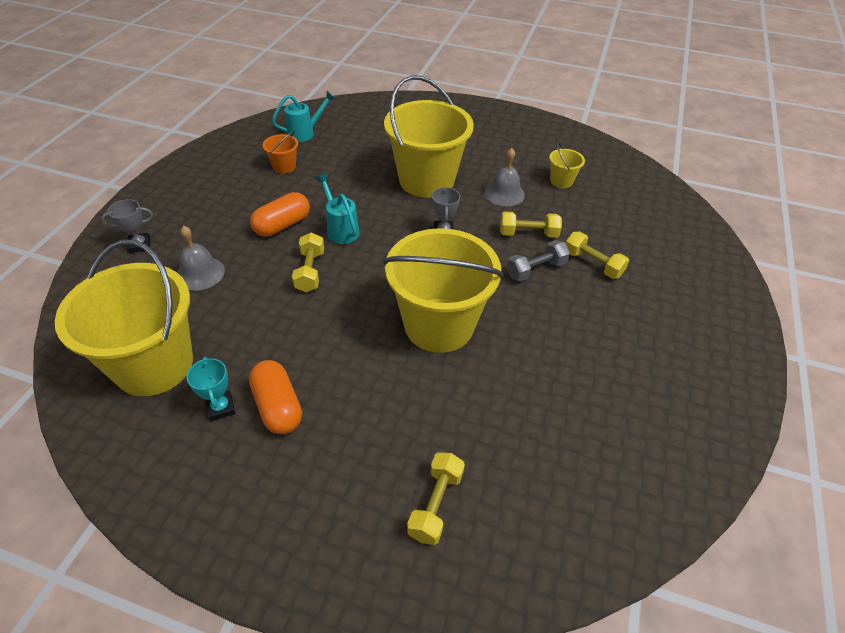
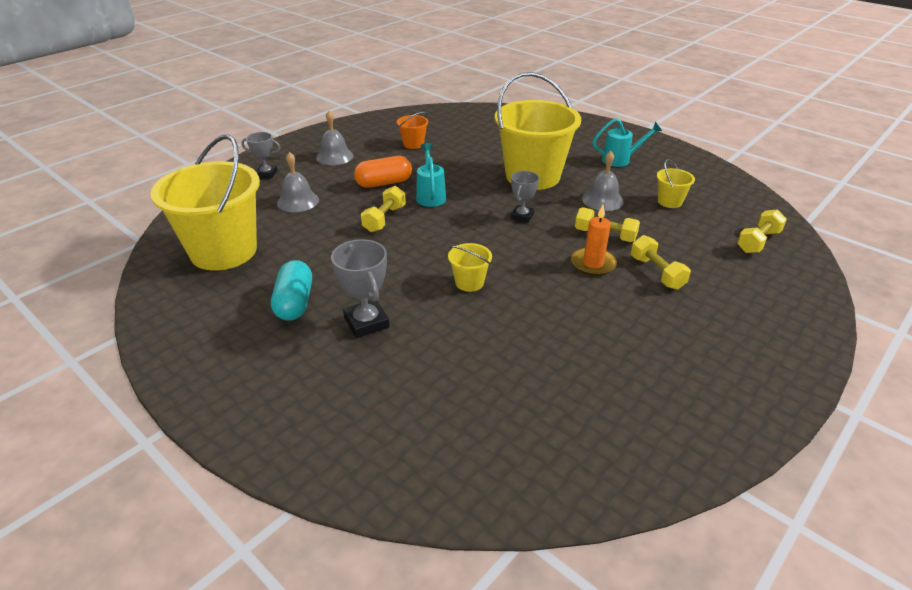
camera: 25 degrees right, 10 degrees down
(206, 202) = (334, 156): none -> grey bell
(221, 408) = (251, 291): turquoise trophy -> none
(278, 406) = (294, 303): orange capsule -> turquoise capsule
(305, 133) = (447, 124): turquoise watering can -> turquoise watering can (621, 160)
(367, 405) = (366, 322): none -> grey trophy
(436, 504) = (375, 409): yellow dumbbell -> yellow dumbbell (758, 241)
(439, 325) = (469, 282): yellow bucket -> yellow bucket, size x0.42
(535, 269) = (593, 264): grey dumbbell -> orange candle

